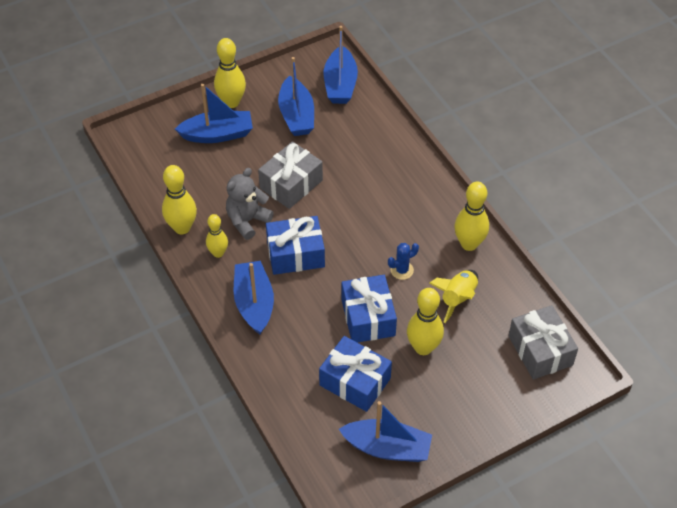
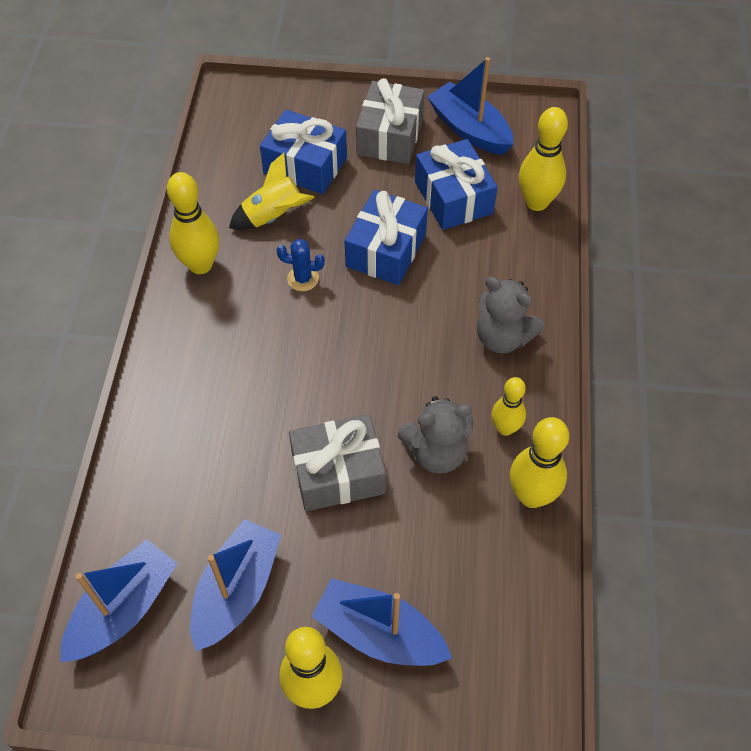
camera: 145 degrees left, 5 degrees up
(254, 303) = (503, 337): blue boat -> grey teddy bear
(295, 254) = (409, 369): blue gift -> blue gift (305, 165)
(423, 347) = (356, 191): yellow bowling pin -> yellow bowling pin (536, 202)
(540, 350) = (246, 129): grey gift -> grey gift (390, 136)

